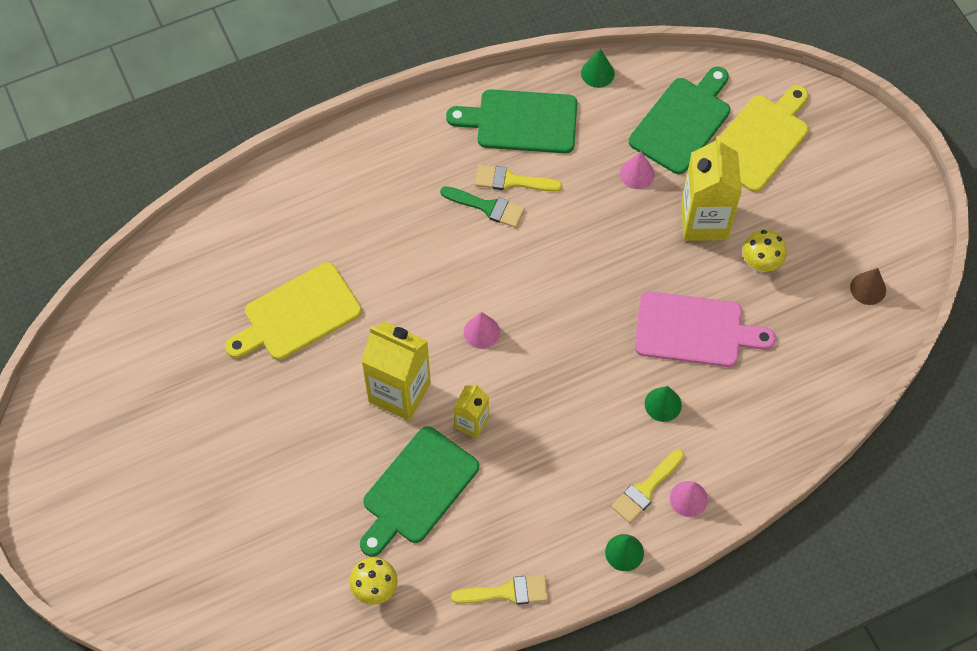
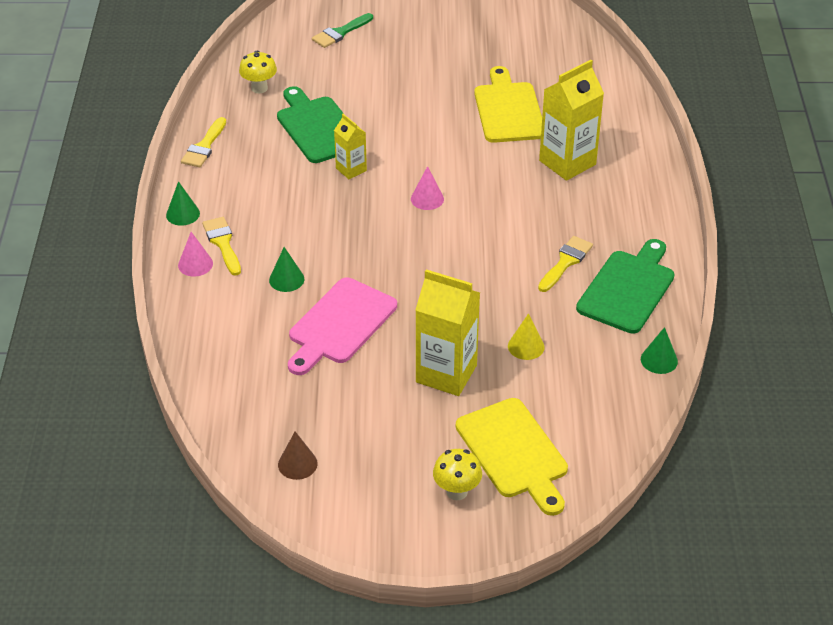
camera: 115 degrees right, 20 degrees down
(399, 392) = (404, 141): yellow carton -> yellow carton (567, 162)
(487, 207) = (546, 239): green brush -> green brush (340, 33)
(637, 174) = (526, 346): pink cone -> yellow cone
(683, 122) = (567, 401): green cutting board -> none
(760, 264) = (376, 395): yellow mushroom -> yellow mushroom (457, 491)

